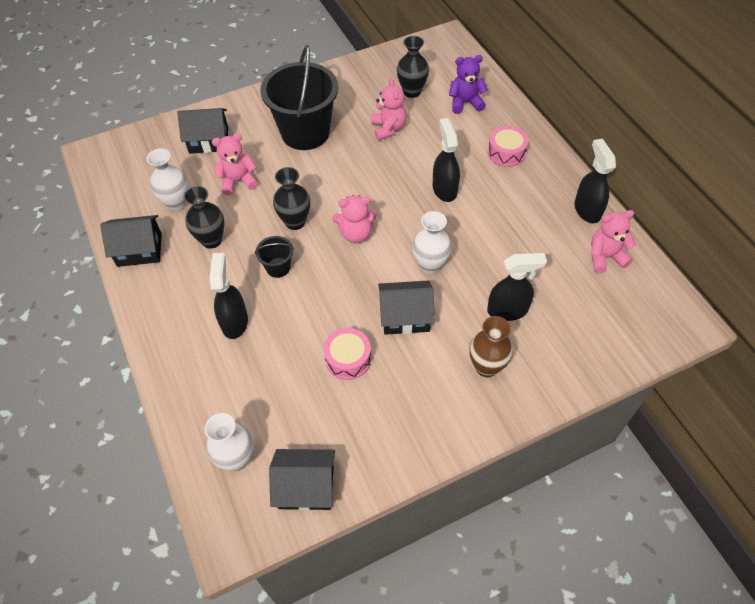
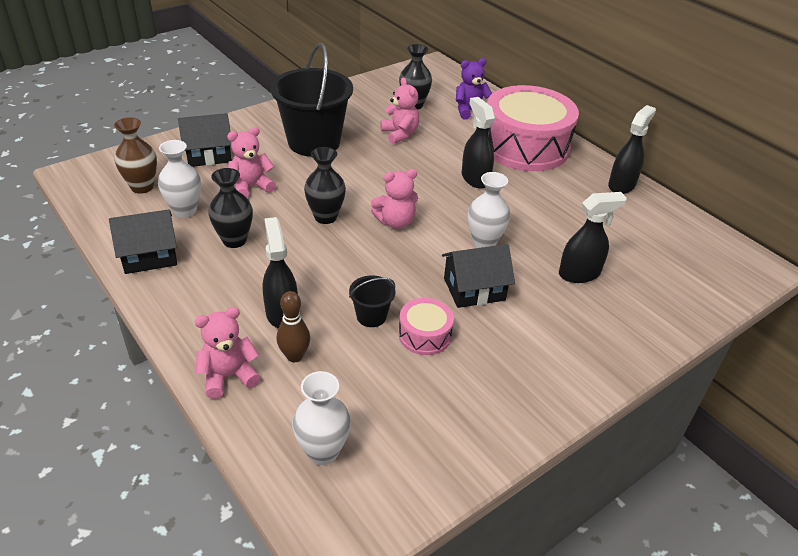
camera: 15 degrees left, 15 degrees down
(235, 366) = (294, 356): none -> brown bowling pin
(278, 267) = (318, 258): black bucket -> black bucket (371, 316)
(306, 487) = (417, 470): black house -> none
(486, 367) = (578, 326): brown vase -> brown vase (142, 187)
(506, 153) = (525, 146): pink drum -> pink drum, size x2.28
(587, 210) = (621, 185): black spray bottle -> black spray bottle turned 60 degrees clockwise
(605, 257) = (656, 221): pink teddy bear -> pink teddy bear (228, 376)

